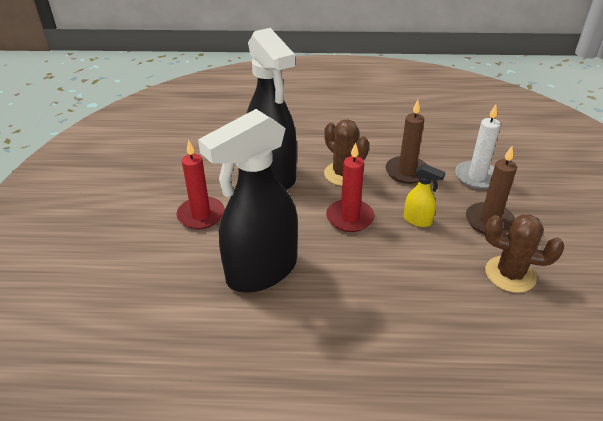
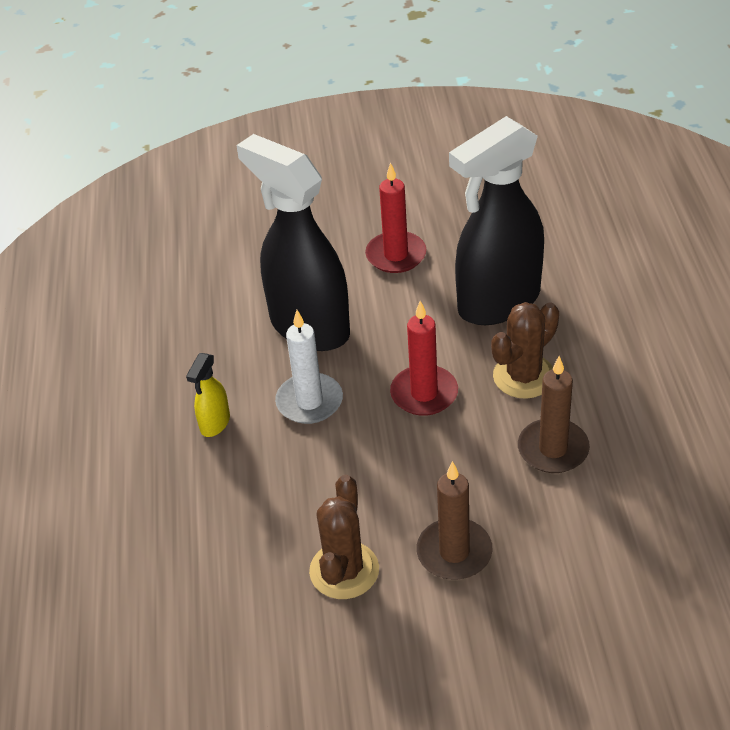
camera: 85 degrees right, 5 degrees up
(418, 220) = (436, 467): yellow spray bottle -> yellow spray bottle (215, 423)
(476, 177) = (567, 540): white candle -> white candle (309, 401)

